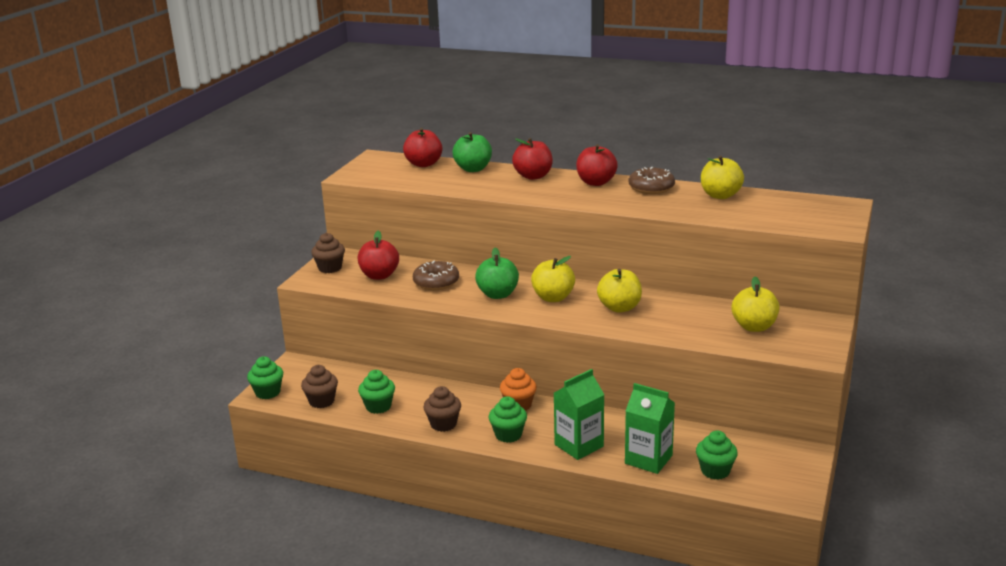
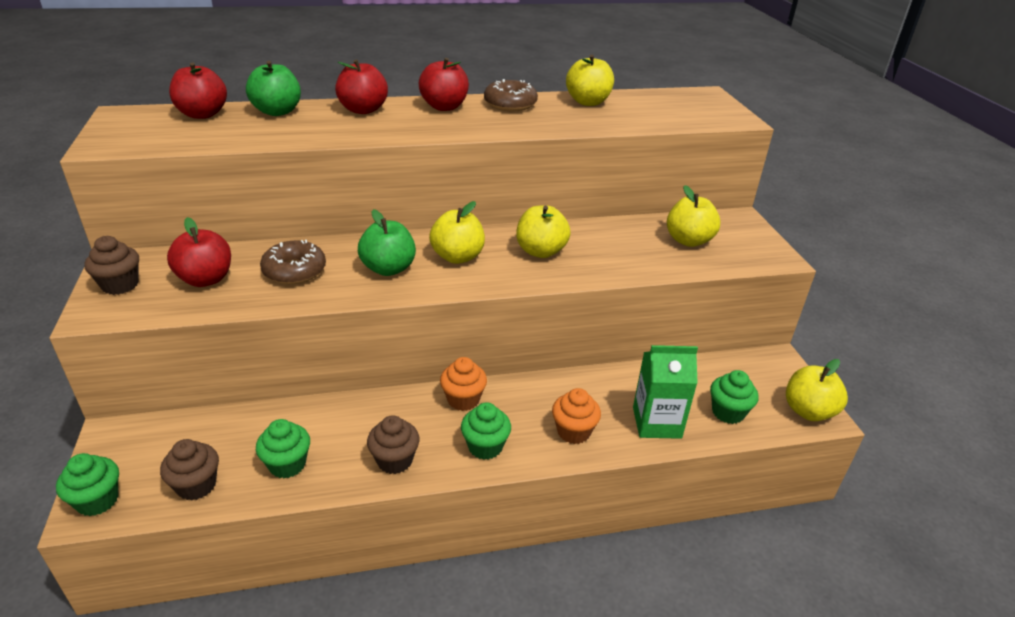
camera: 35 degrees left, 10 degrees up
(579, 445) = (573, 431): green carton -> orange cupcake
(788, 491) = (808, 411): none -> yellow apple

